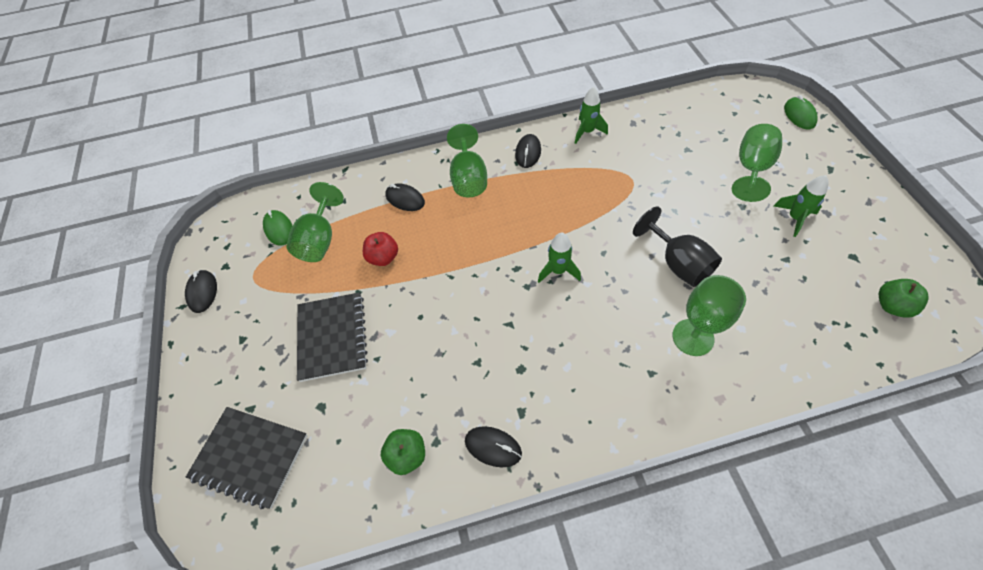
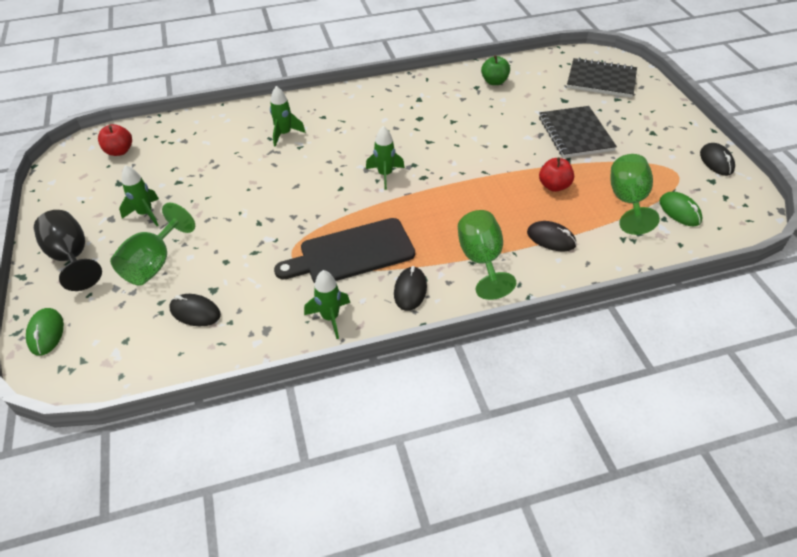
camera: 175 degrees right, 10 degrees down
(493, 447) = (438, 85): black mouse -> black mouse (195, 312)
(579, 182) = (352, 253): none -> black cutting board
(678, 263) = (275, 179): black goblet -> black goblet (72, 257)
(693, 337) = (284, 134): green goblet -> green rocket
(891, 306) = (119, 151): green apple -> red apple

